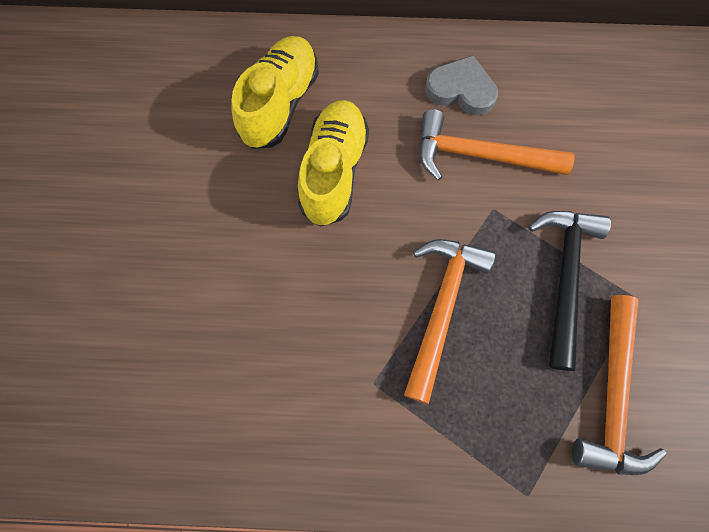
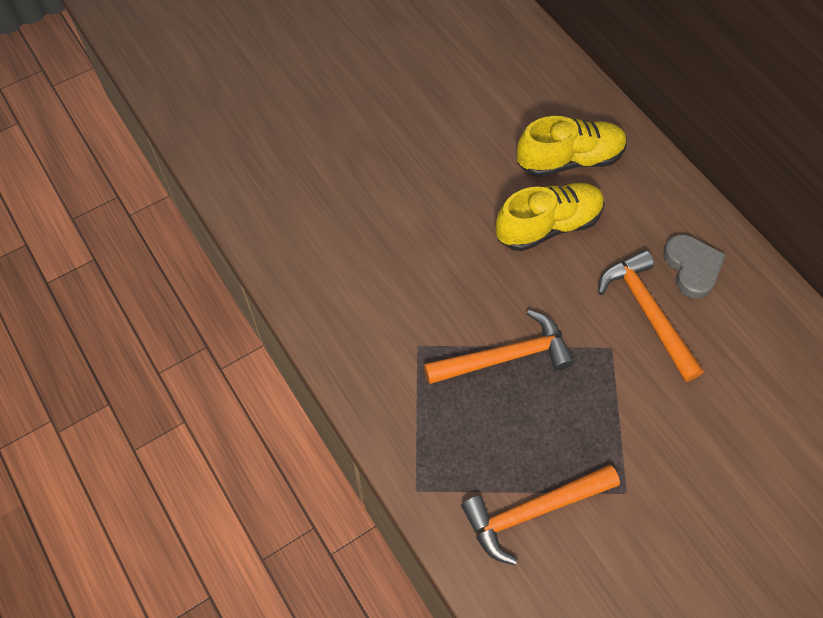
camera: 55 degrees right, 10 degrees down
(564, 277) = (598, 428): black hammer -> none

